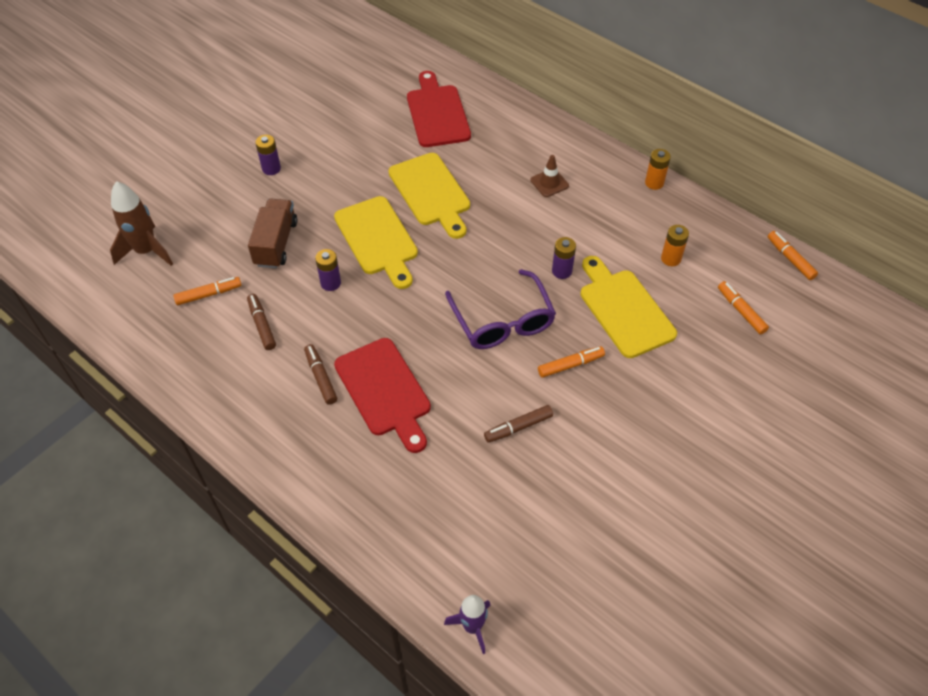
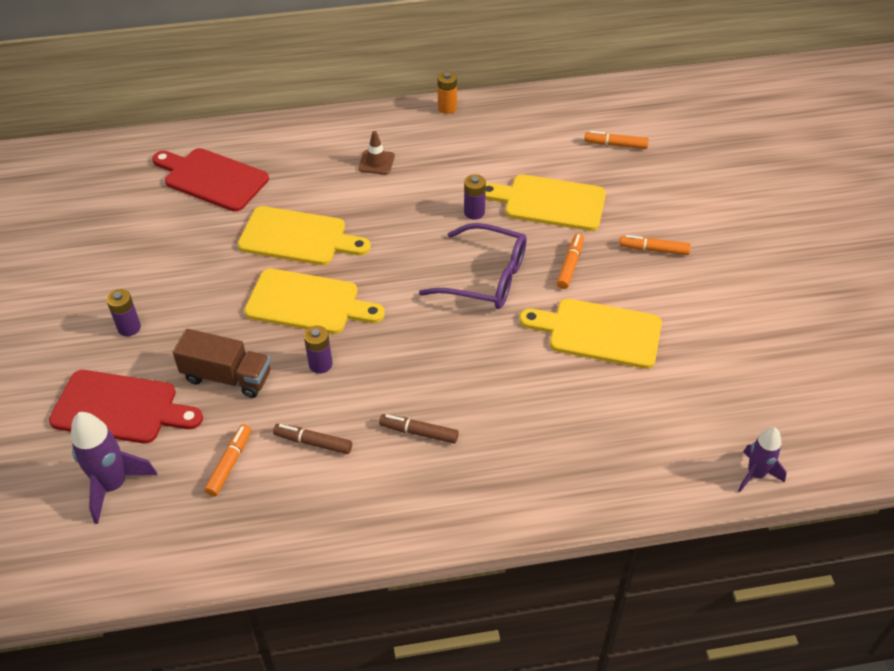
camera: 50 degrees left, 5 degrees down
(146, 251) = (113, 486): brown rocket -> purple rocket
(276, 243) = (227, 377): brown truck -> brown truck turned 150 degrees clockwise
(385, 391) = (479, 396): red cutting board -> red cutting board (120, 408)
(518, 427) = (598, 333): brown marker -> yellow cutting board
(670, 259) = (529, 147): orange battery -> none
(790, 259) = (596, 91): orange marker -> orange marker (654, 250)

